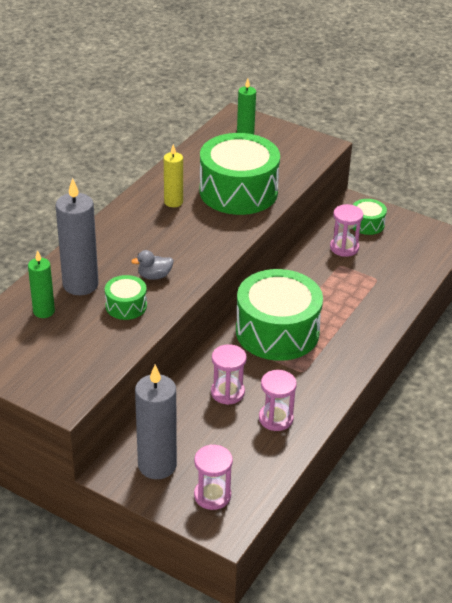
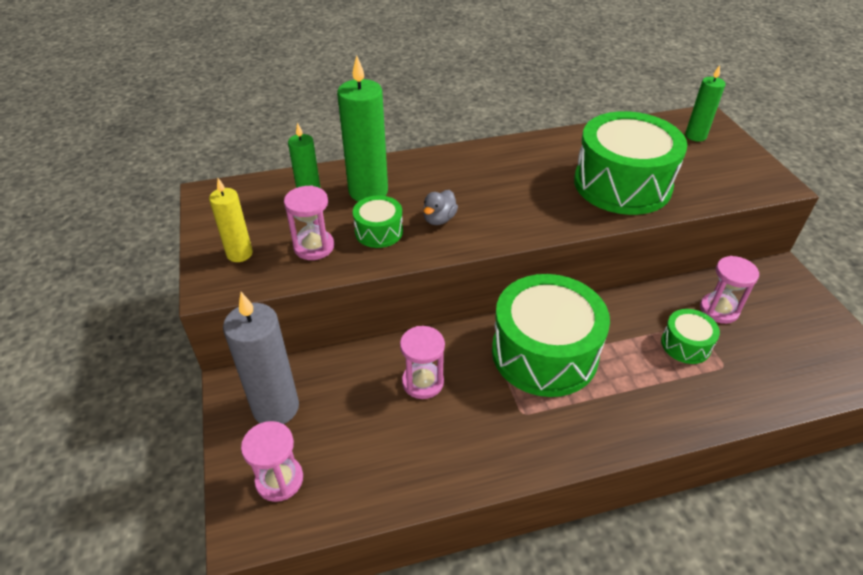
camera: 45 degrees right, 5 degrees up
(80, 284) = (368, 191): grey candle -> green candle
(154, 276) = (439, 219): grey duck -> grey duck turned 90 degrees counterclockwise
(173, 202) = (544, 163): yellow candle -> yellow candle (239, 254)
(276, 418) = (435, 445): pink hourglass -> pink hourglass (314, 247)
(367, 224) = (775, 300): green drum -> green drum (685, 344)

